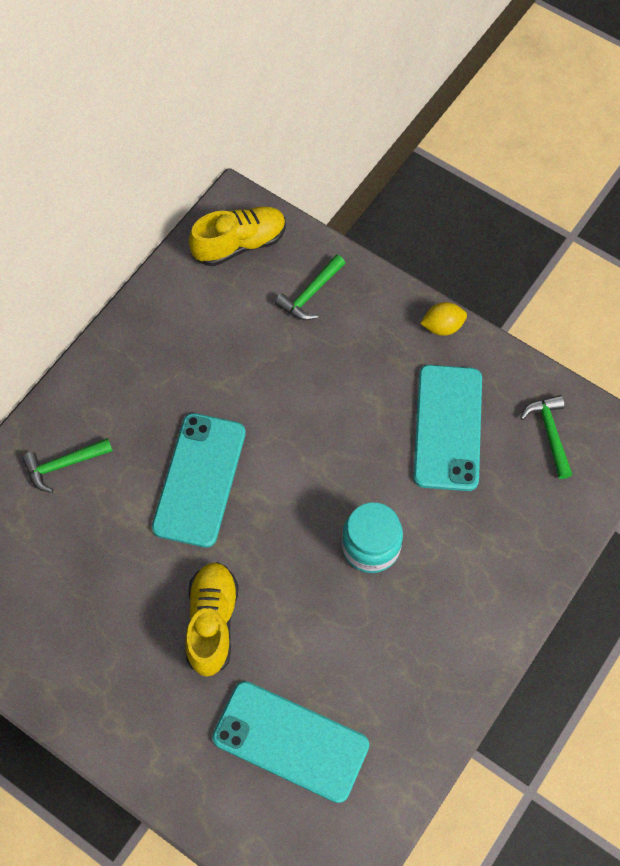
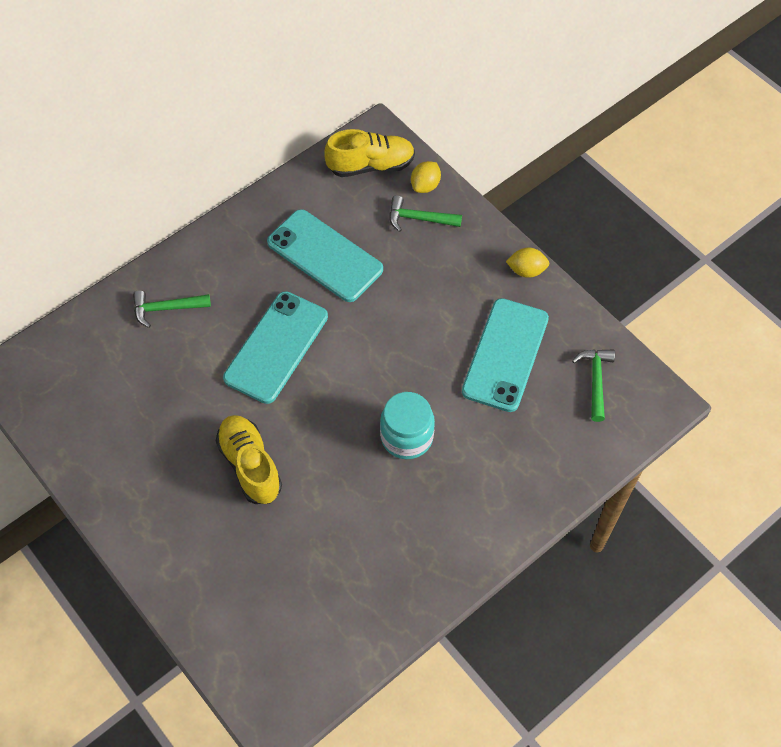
camera: 15 degrees right, 5 degrees down
(212, 622) = (250, 465): yellow shoe -> yellow shoe turned 45 degrees counterclockwise
(290, 741) = (286, 580): turquoise phone -> turquoise phone (325, 256)
(306, 254) = (425, 186): none -> yellow lemon
(310, 294) = (419, 219): green hammer -> green hammer turned 45 degrees clockwise

